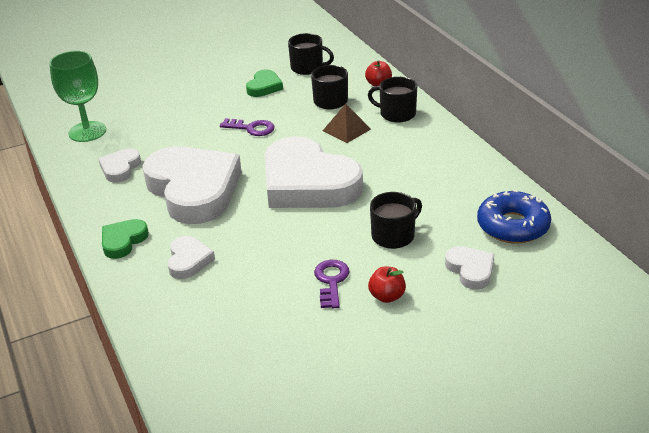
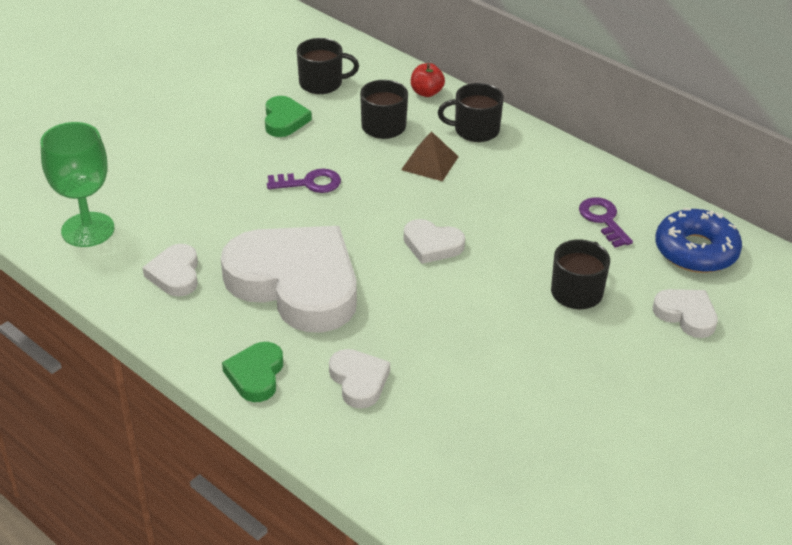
camera: 25 degrees left, 5 degrees up
(307, 183) = (432, 245): white heart -> white heart, size x0.44
(331, 281) = (546, 366): purple key -> purple key (603, 220)
(387, 296) = (619, 369): red apple -> none

